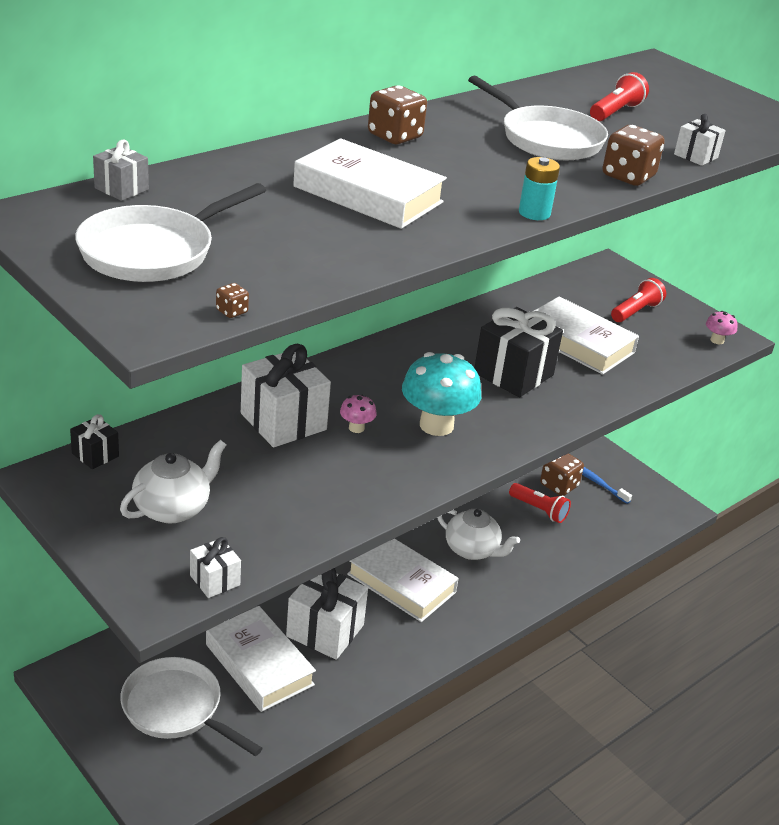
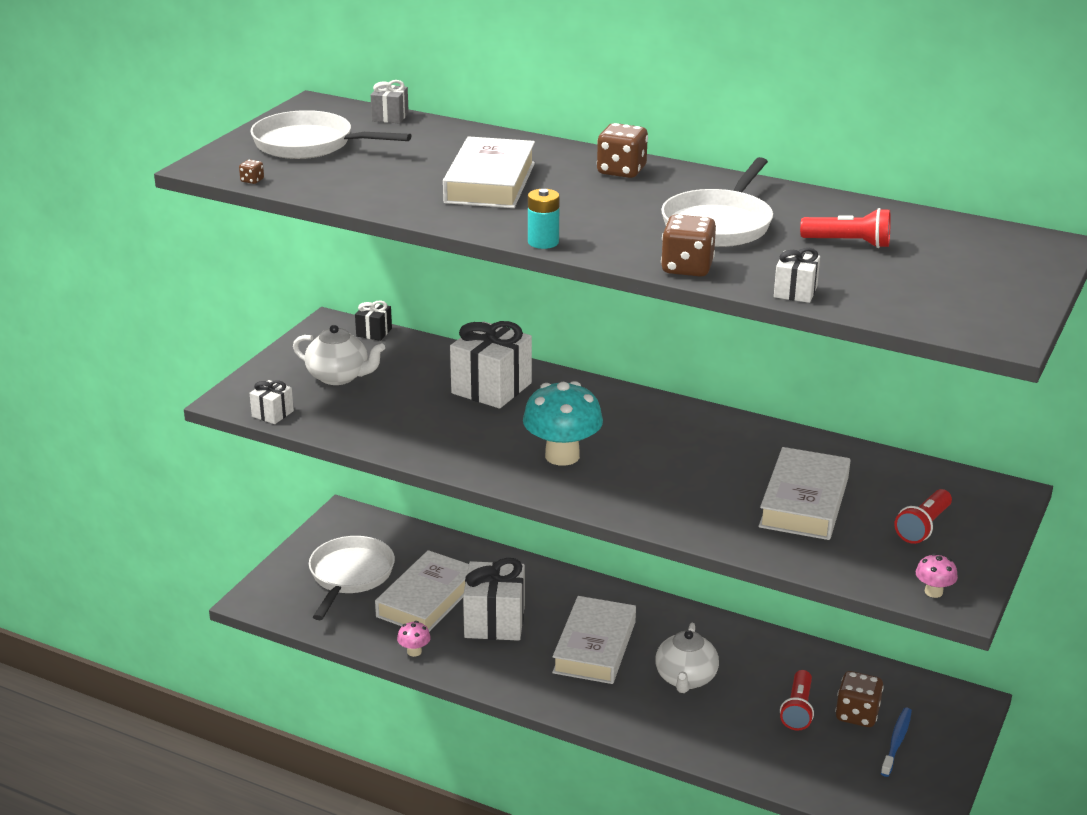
camera: 70 degrees right, 5 degrees down
(356, 428) = (517, 421): pink mushroom -> pink mushroom (414, 651)
(513, 374) = (695, 477): black gift -> none
(636, 311) = (923, 527): red flashlight -> red flashlight turned 105 degrees clockwise

